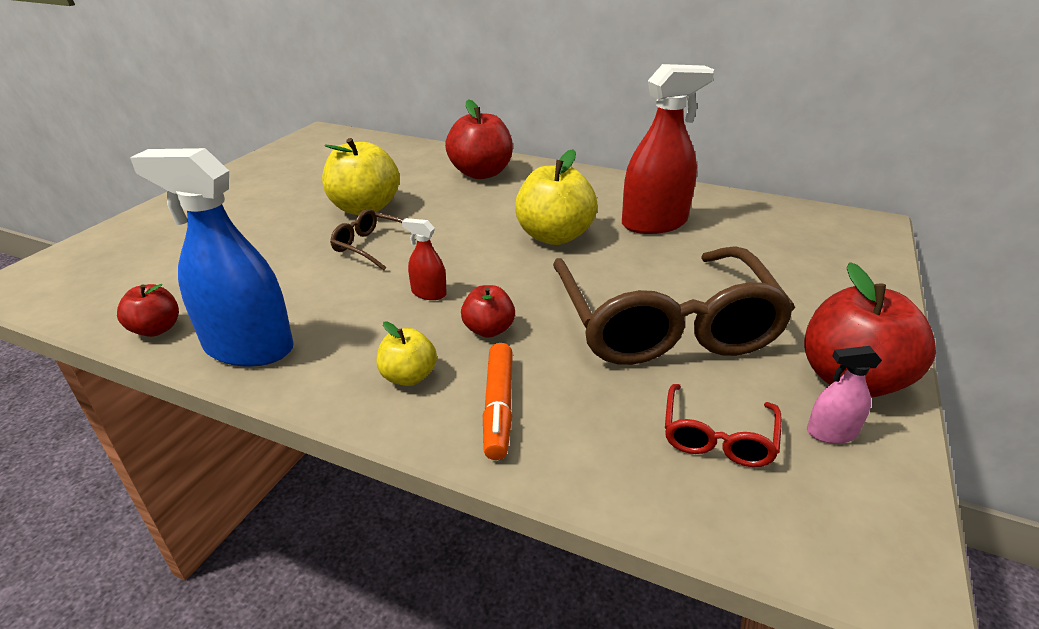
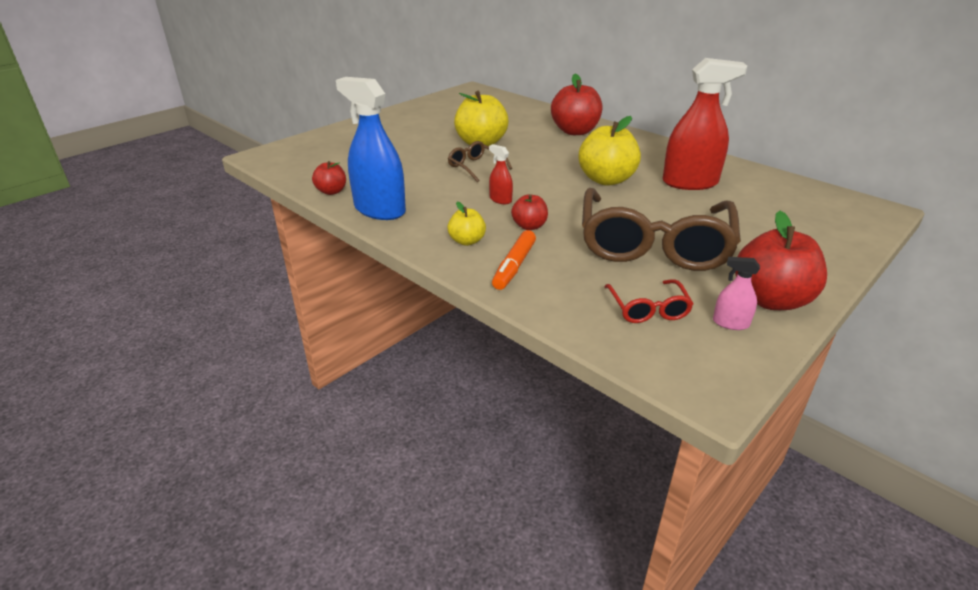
camera: 20 degrees right, 0 degrees up
(717, 436) = (648, 308): red glasses -> red glasses turned 45 degrees counterclockwise

